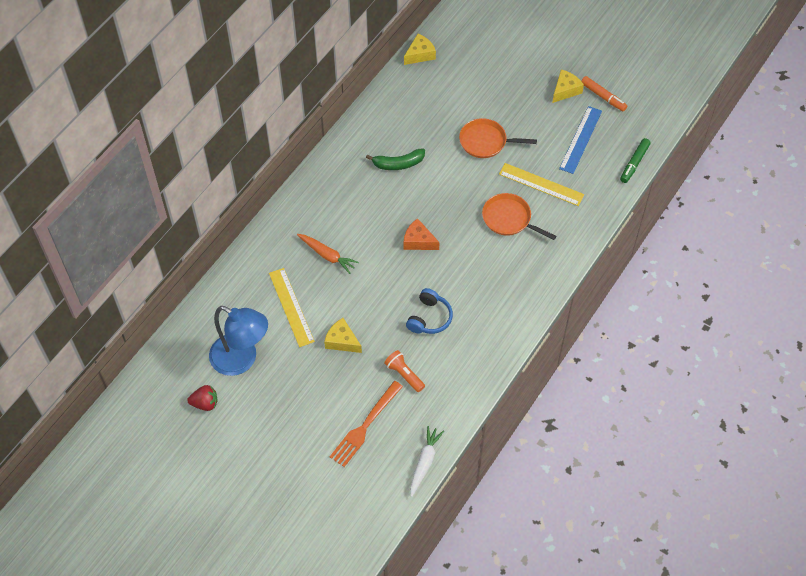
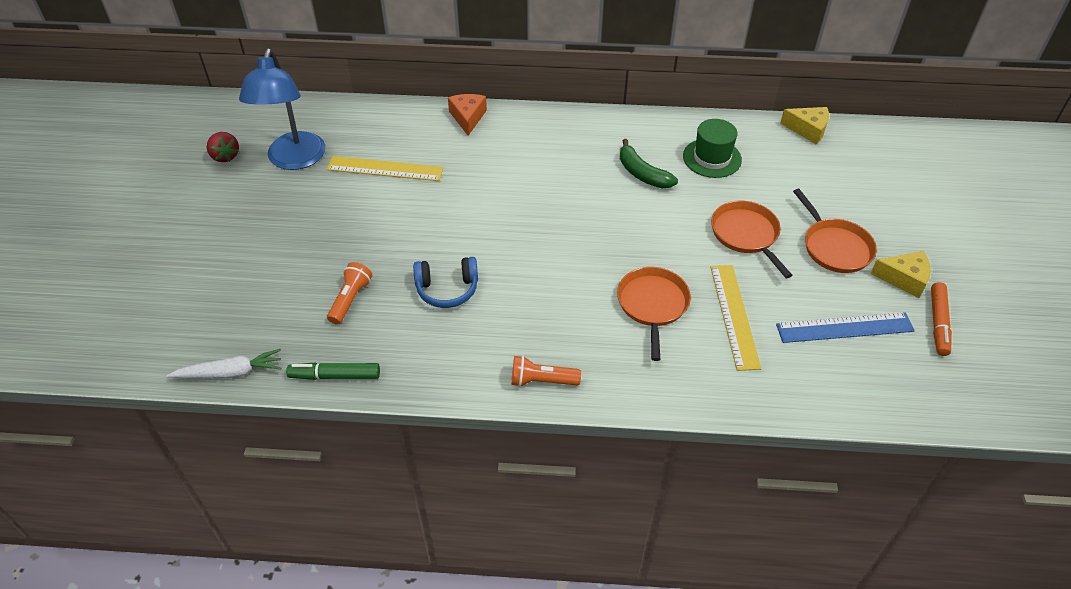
camera: 60 degrees right, 10 degrees down
(291, 307) = (385, 169): yellow ruler -> yellow ruler turned 60 degrees clockwise
(327, 255) = (472, 168): orange carrot -> none
(342, 341) = (365, 226): yellow cheese -> none
(364, 427) = (256, 294): orange fork -> none
(410, 119) = (712, 158): none -> green hat
(418, 241) = (550, 234): orange cheese -> orange cheese (467, 118)
(523, 106) = (835, 247): none -> orange pan
(529, 301) = (542, 381): none -> orange flashlight
(634, 163) = (867, 407): green marker -> green marker (335, 376)

